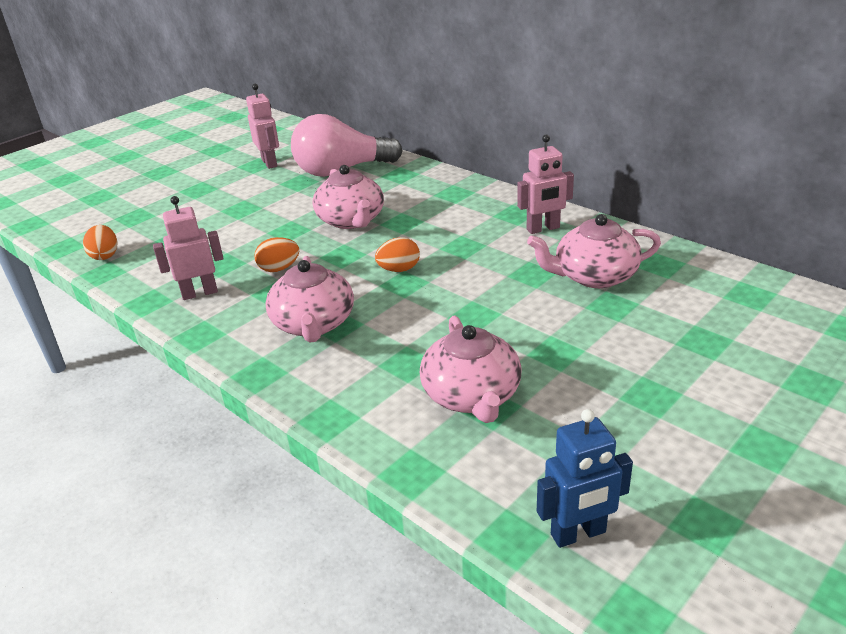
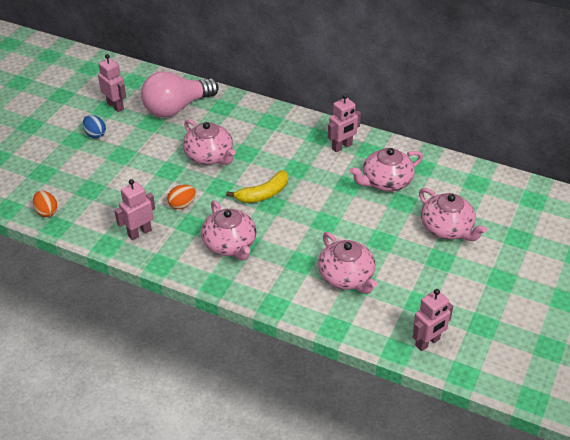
camera: 20 degrees left, 10 degrees up
(225, 186) = (95, 134): none -> blue egg
(399, 269) = (263, 194): orange egg -> yellow banana
(578, 534) = (427, 342): blue robot -> pink robot
(678, 351) = (447, 228): none -> pink teapot

